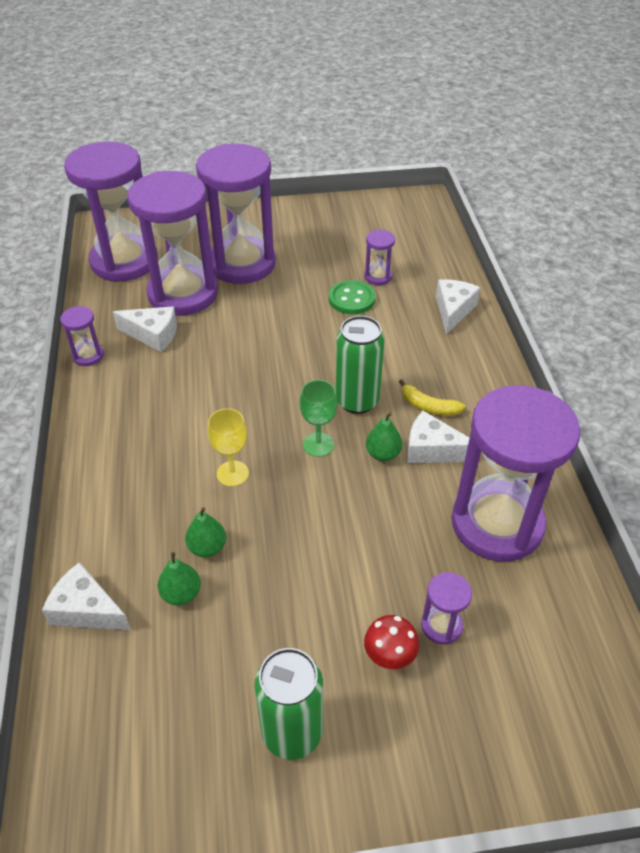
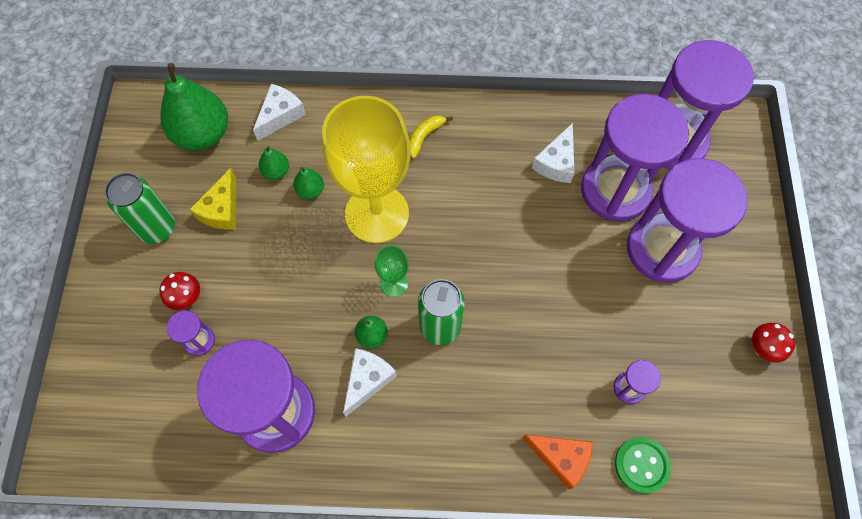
camera: 100 degrees right, 20 degrees up
(88, 355) = (534, 112): purple hourglass -> none
(119, 712) = (203, 134): none -> green pear
(232, 473) = (377, 214): yellow goblet -> yellow goblet, size x2.43
(249, 648) = (222, 210): none -> yellow cheese
(321, 212) = (762, 348): none -> red mushroom
(352, 299) = (592, 351): green button -> green button (641, 465)
(428, 406) = (421, 391): yellow banana -> yellow banana (424, 137)
(453, 310) = (561, 458): white cheese -> orange cheese

